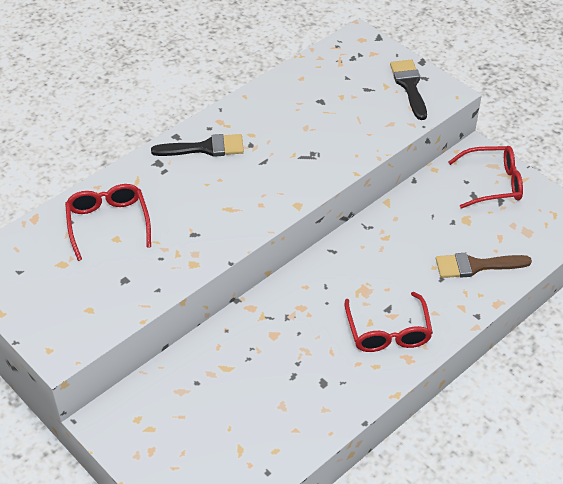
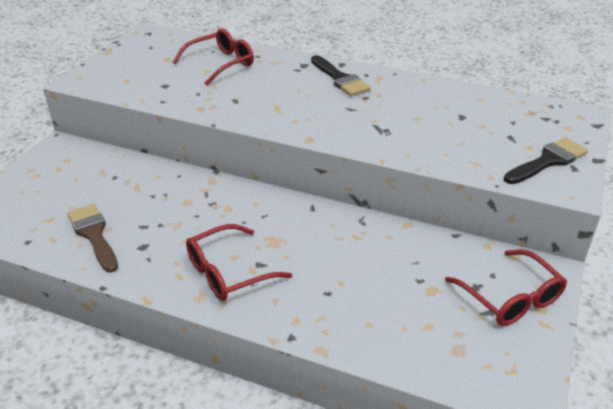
camera: 65 degrees right, 10 degrees down
(476, 266) = (367, 316): brown brush -> brown brush (94, 234)

